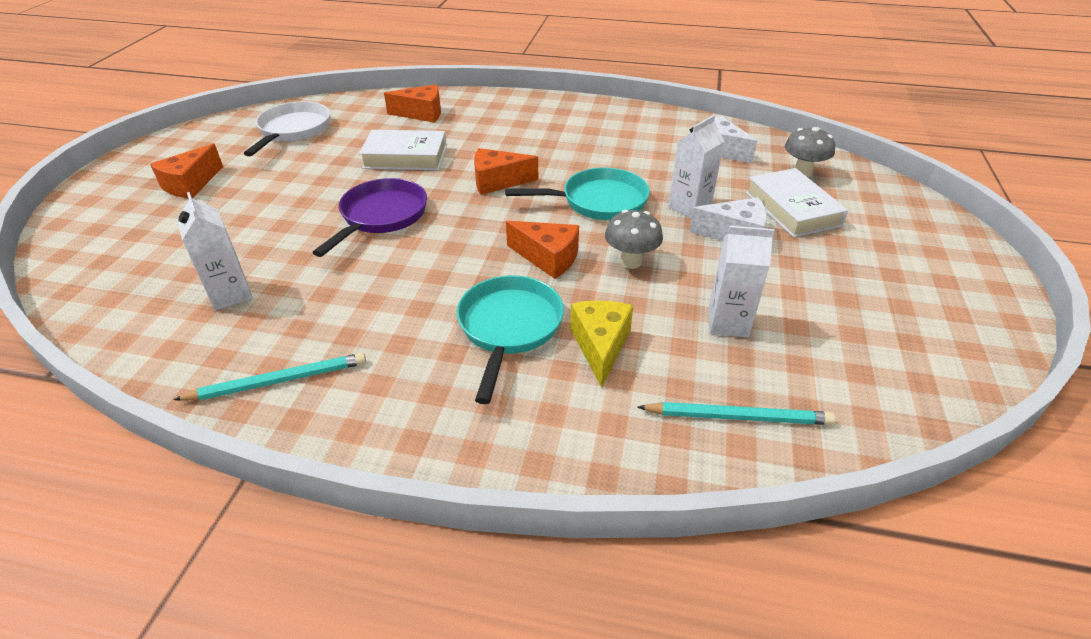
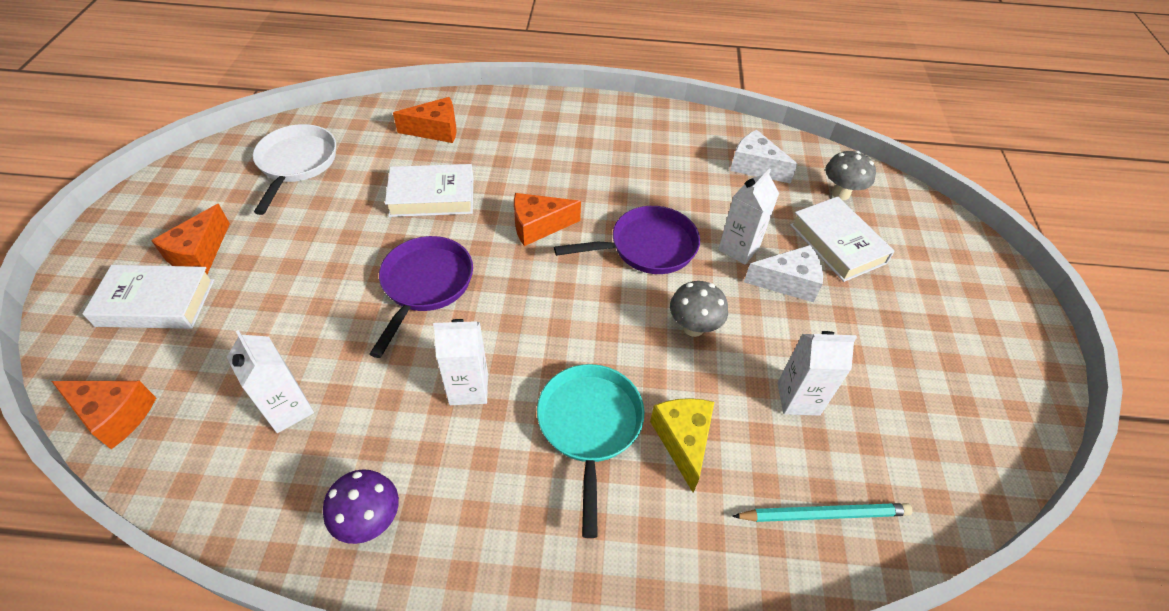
camera: 10 degrees left, 10 degrees up
(142, 214) = (156, 303): none -> white book
(278, 381) = (370, 520): turquoise pencil -> purple mushroom
(400, 291) = (468, 388): none -> white carton
(548, 258) = (611, 329): orange cheese -> orange cheese (115, 415)
(598, 201) = (647, 247): turquoise pan -> purple pan

